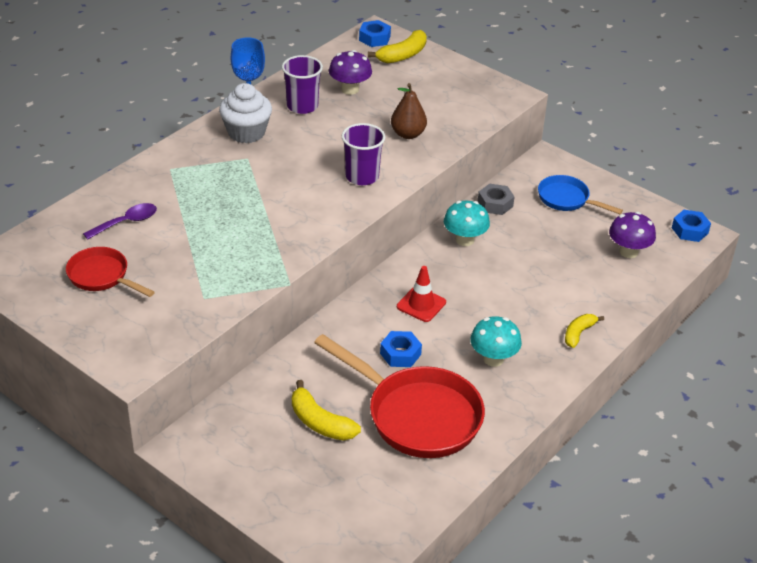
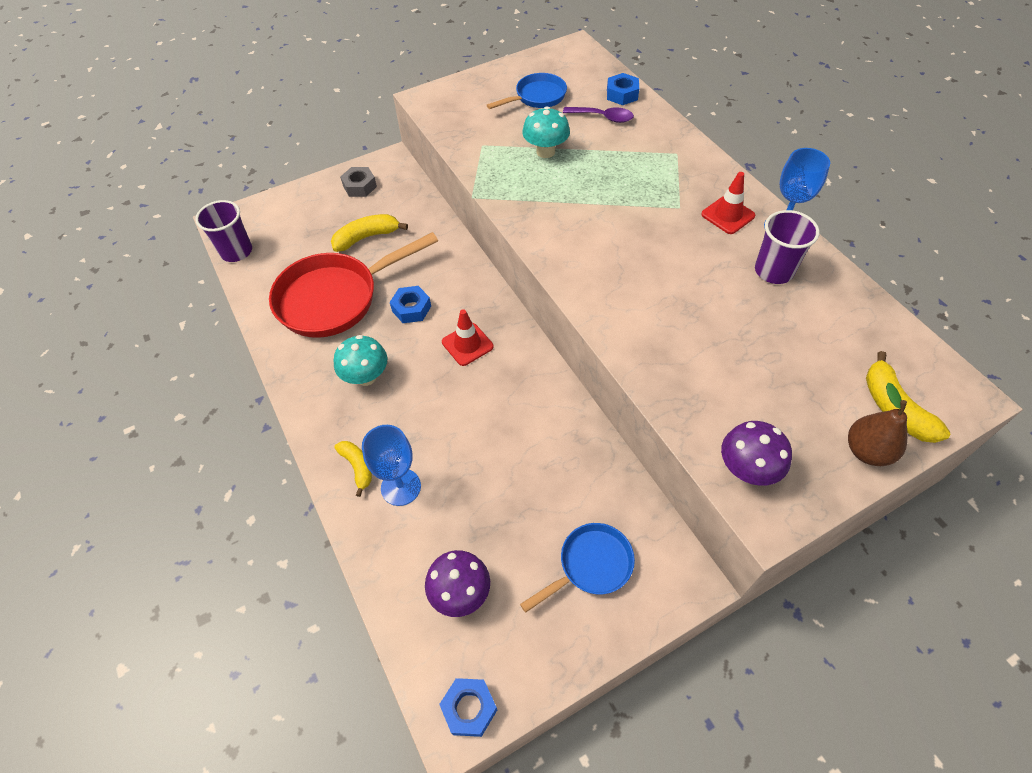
camera: 115 degrees right, 15 degrees up
(102, 276) = (537, 97): red pan -> blue pan
(126, 222) = (603, 117): purple spoon -> purple spoon turned 60 degrees counterclockwise
(246, 132) = (728, 215): white cupcake -> red traffic cone
(350, 89) = (806, 324): purple mushroom -> purple mushroom (746, 469)
(362, 176) = (617, 288): purple cup -> purple cup (236, 251)
(374, 38) = (945, 388): blue nut -> blue nut (622, 94)
(408, 134) = (691, 354): brown pear -> brown pear (867, 451)
(464, 240) = (551, 417): turquoise mushroom -> turquoise mushroom (545, 152)
(495, 204) = (606, 474): grey nut -> grey nut (360, 186)
(577, 304) = (401, 487): none -> blue goblet

